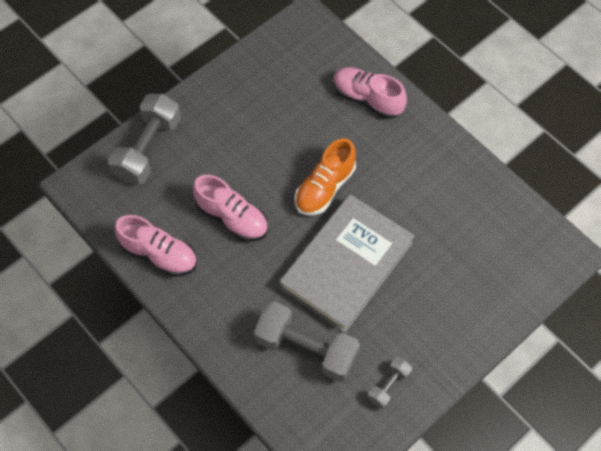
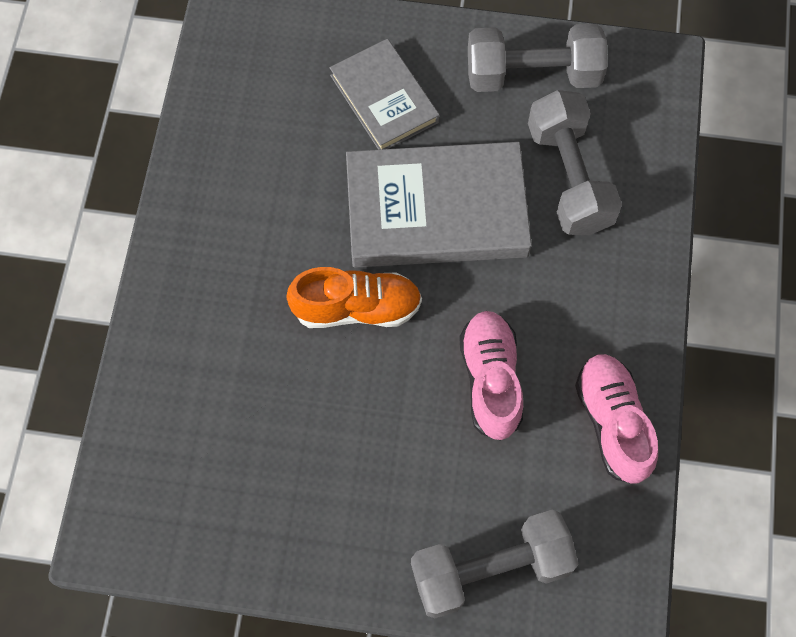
camera: 130 degrees left, 5 degrees up
(367, 99) = (182, 356): pink shoe -> none
(389, 385) = (533, 75): grey dumbbell -> grey dumbbell, size x1.99
(439, 292) = (384, 99): none -> grey book

